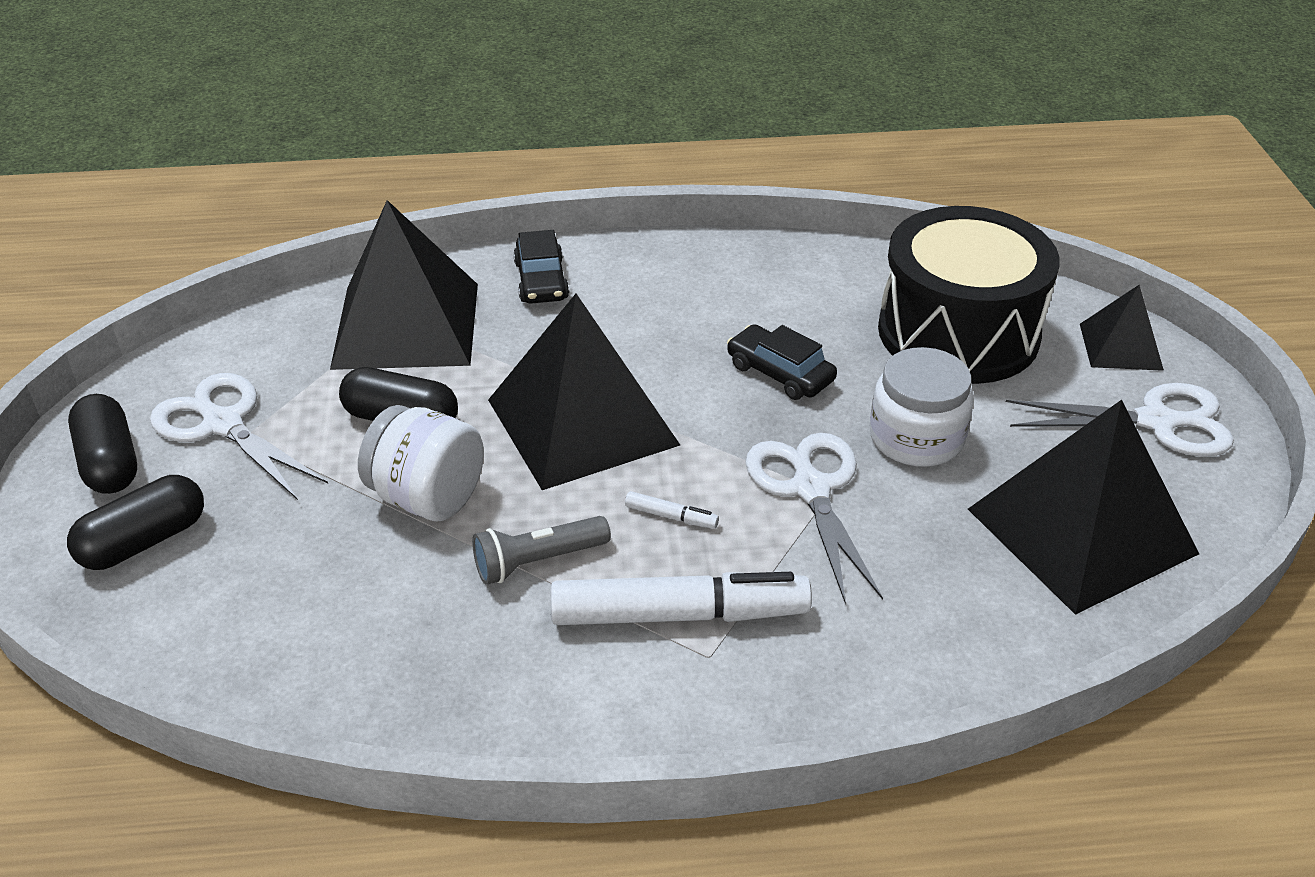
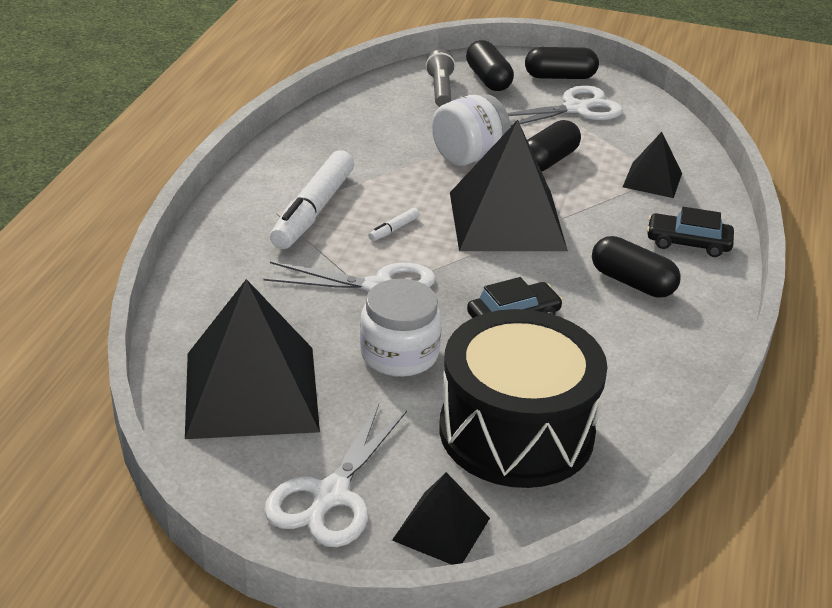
camera: 110 degrees right, 5 degrees down
(407, 325) = (652, 180): black pyramid -> black pyramid, size x0.51
(538, 561) = (390, 178): grey flashlight -> grey flashlight (440, 90)
(650, 305) = (632, 282): none -> black capsule

